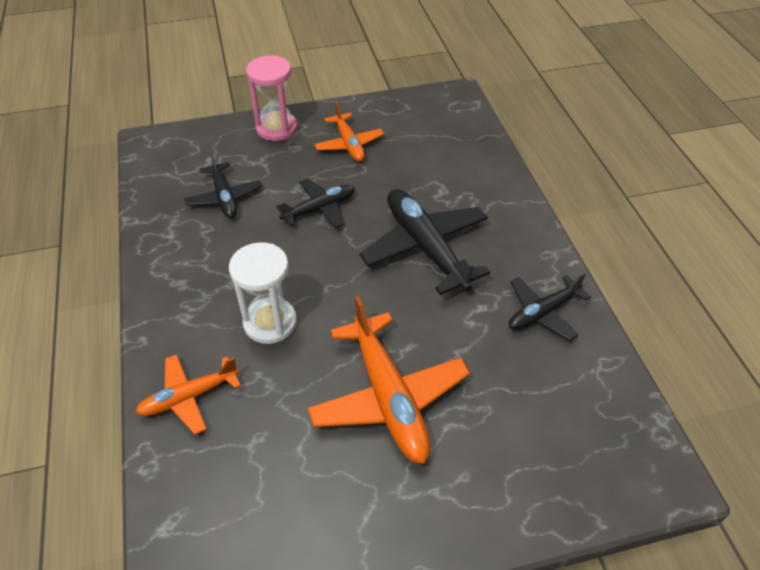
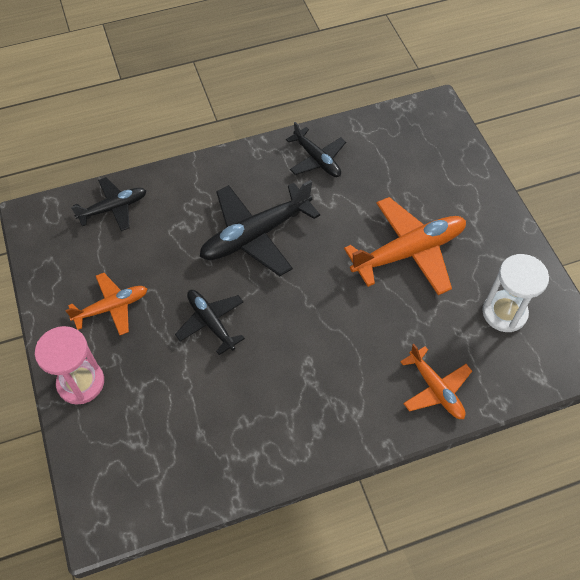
camera: 95 degrees left, 10 degrees up
(224, 197) = (197, 414): black plane -> black plane (113, 208)
(270, 322) = (352, 342): white hourglass -> white hourglass (504, 312)

